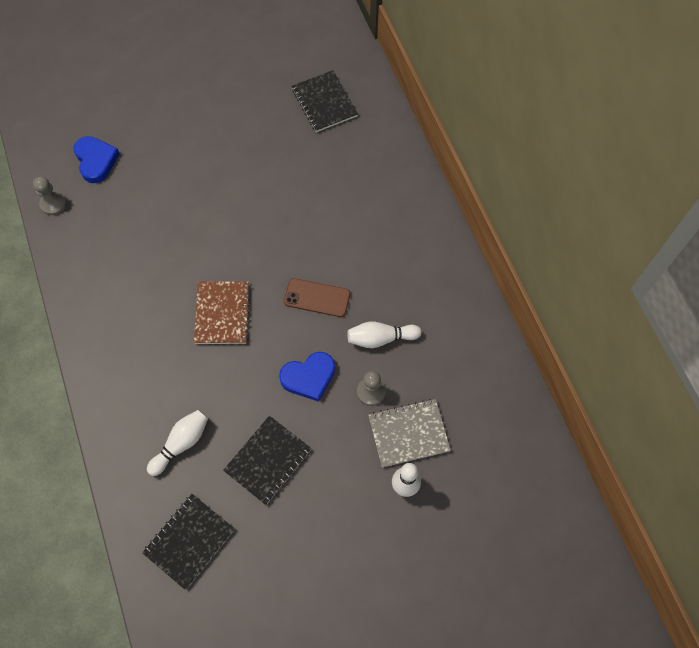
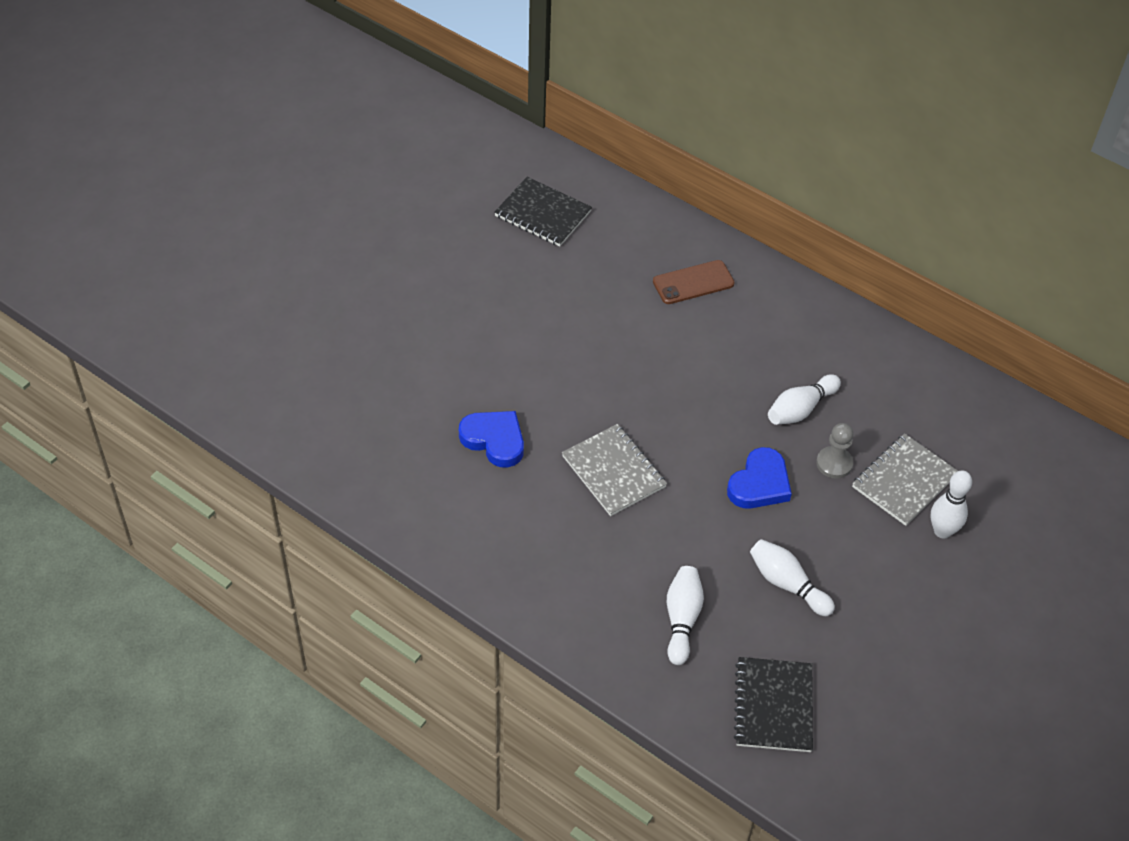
camera: 35 degrees left, 15 degrees down
(53, 203) = (316, 461): grey pawn -> none
(96, 160) = (328, 392): blue heart -> blue heart (494, 440)
(222, 313) = (614, 471): brown notebook -> grey notebook
(268, 460) = (787, 584): black notebook -> white bowling pin
(317, 298) = (701, 405): brown phone -> brown phone (693, 282)

